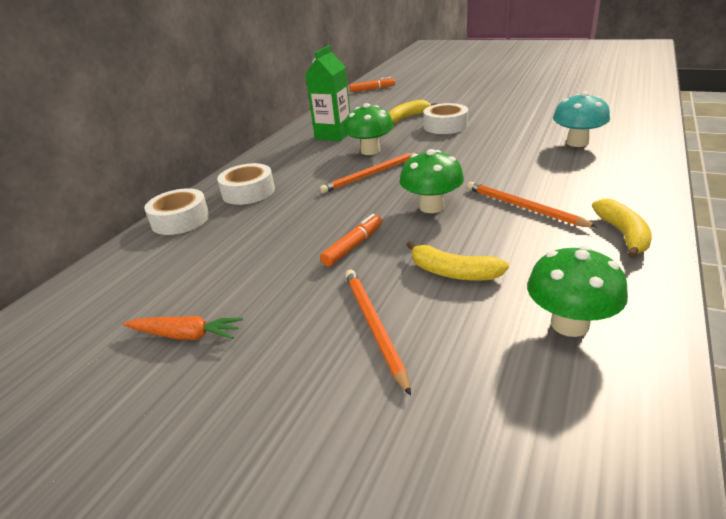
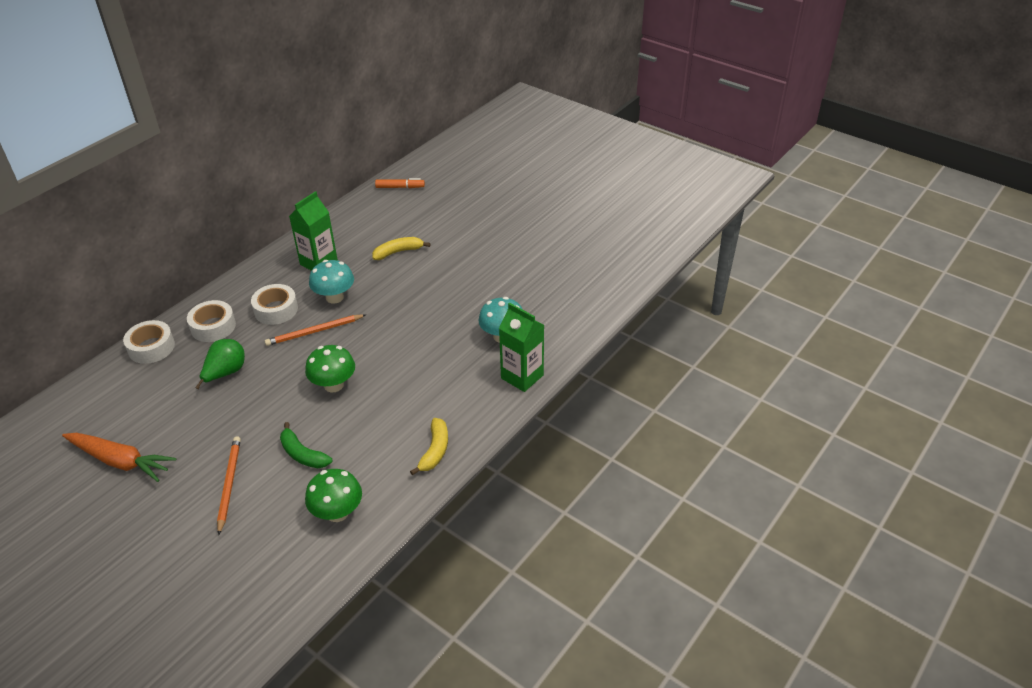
camera: 10 degrees right, 10 degrees up
(186, 335) = (120, 461): orange carrot -> orange carrot, size x1.63
(288, 222) = (225, 373): none -> green pear
(353, 246) = (256, 411): orange marker -> none
(370, 151) = (334, 297): green mushroom -> turquoise mushroom
(445, 126) = (419, 277): white tape -> white tape (276, 310)
(453, 272) = (303, 454): yellow banana -> green banana
(523, 207) = (395, 404): orange pencil -> none
(638, 162) = (522, 376): none -> green carton

